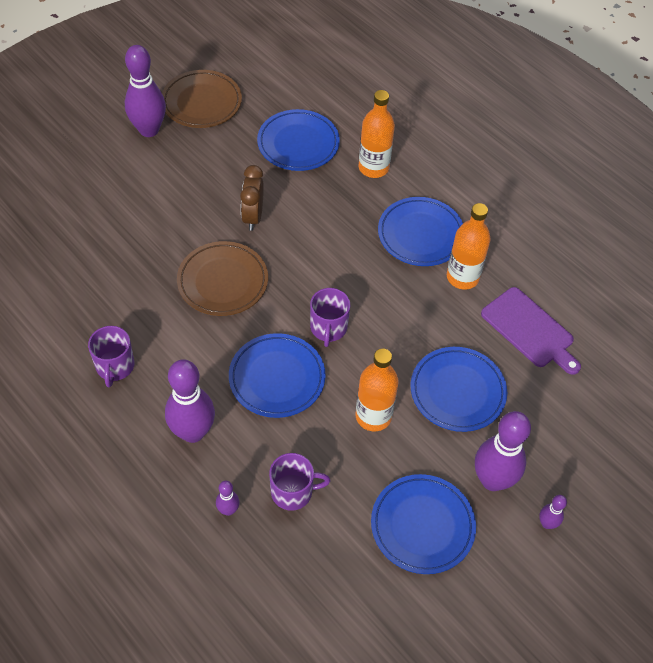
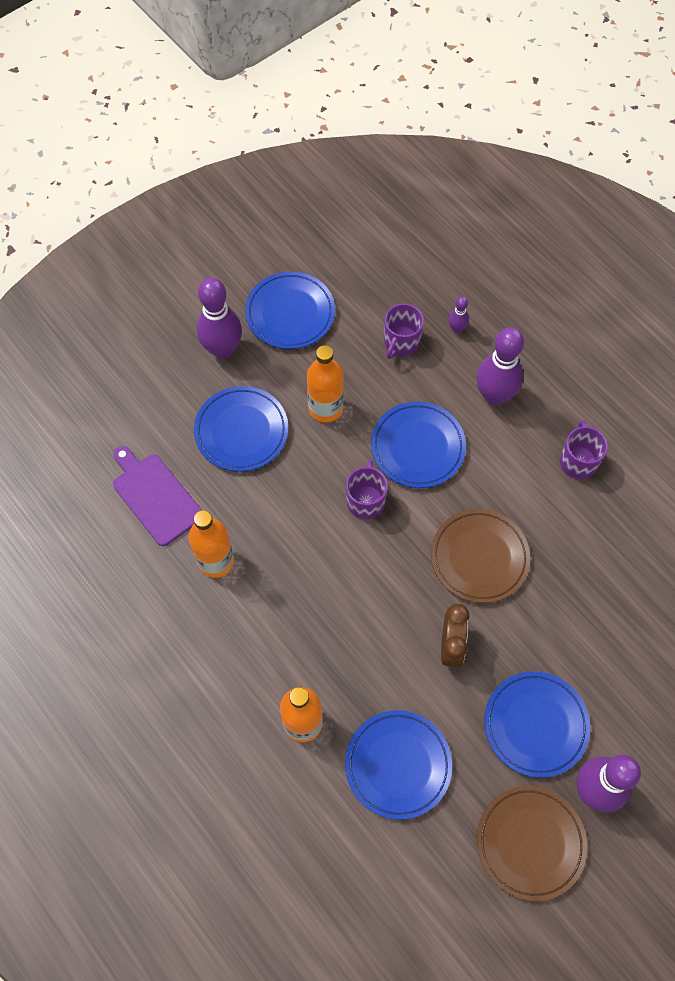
camera: 175 degrees left, 10 degrees up
(293, 492) = (401, 342): purple mug -> purple mug turned 60 degrees counterclockwise
(420, 235) = (255, 619): blue plate -> blue plate (535, 725)
(547, 523) = (182, 313): purple bowling pin -> none

